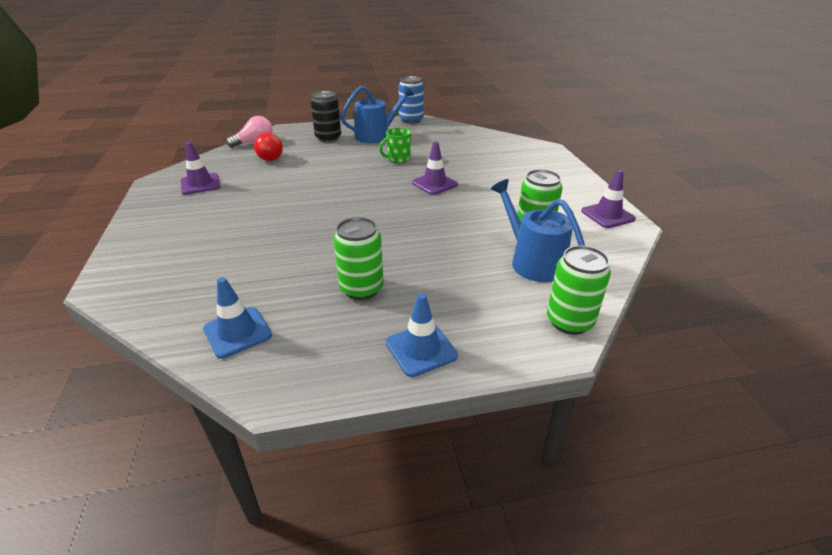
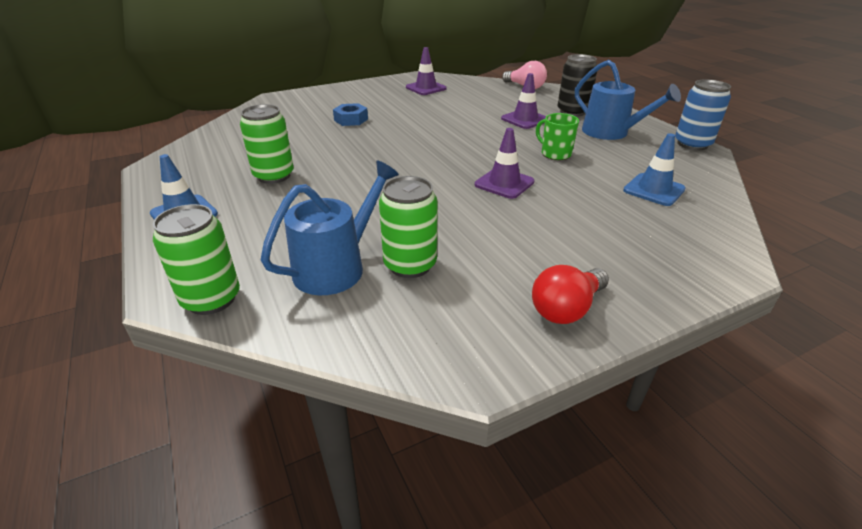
camera: 75 degrees right, 0 degrees up
(237, 332) = (219, 143): blue traffic cone -> blue traffic cone (654, 190)
(248, 234) = (351, 120): none -> blue nut
(269, 157) = (499, 98): red light bulb -> red light bulb (566, 309)
(607, 215) = (501, 341): purple traffic cone -> purple traffic cone (525, 119)

